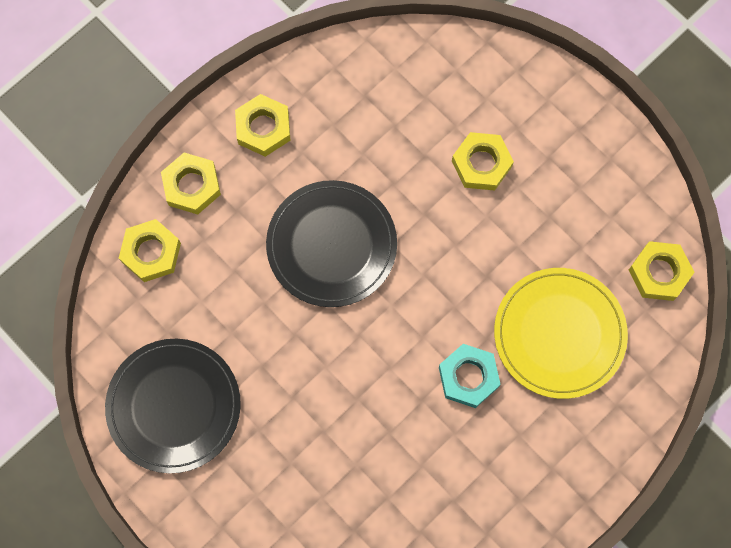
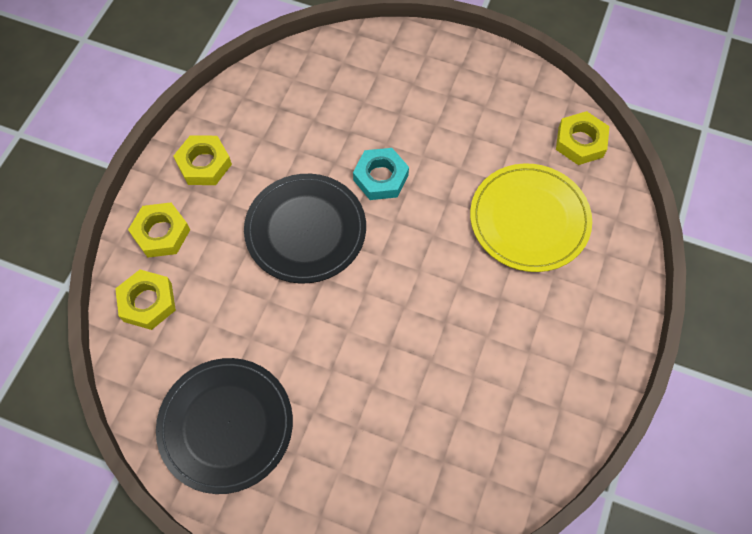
camera: 25 degrees left, 10 degrees down
(468, 377) = (474, 285): turquoise nut -> turquoise nut (380, 177)
(481, 164) = (398, 120): yellow nut -> none

